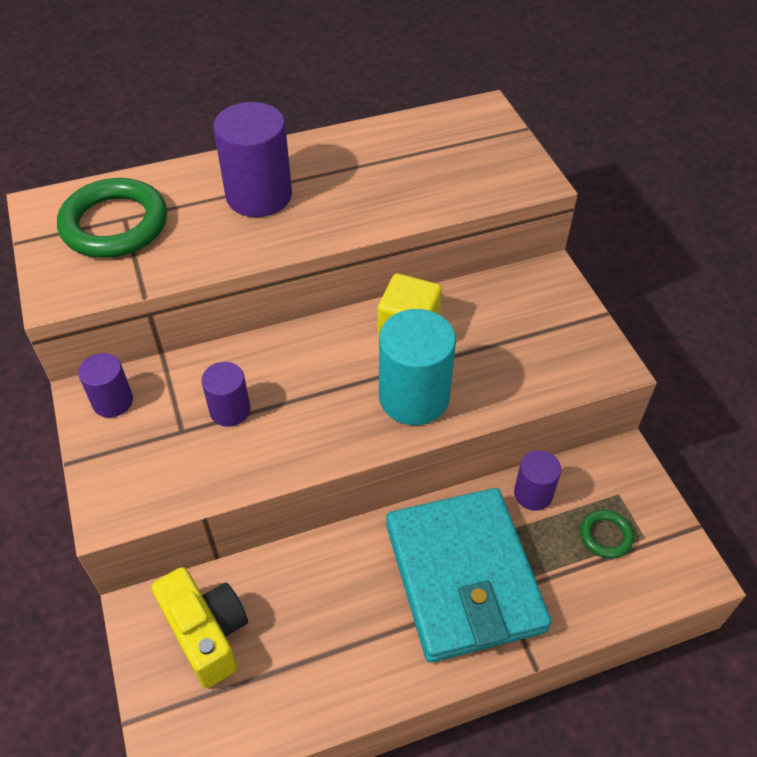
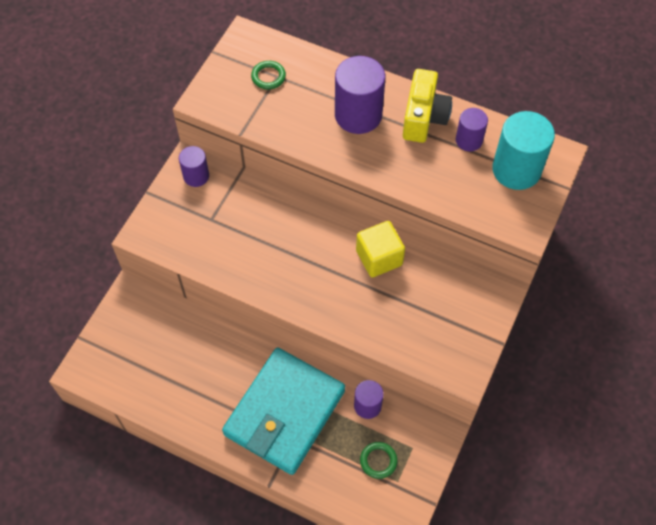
camera: 45 degrees right, 10 degrees up
(115, 224) = (268, 77): green ring -> green ring, size x0.47
(207, 633) = (146, 329): yellow camera -> yellow camera (424, 117)
(230, 410) = (243, 227): purple cylinder -> purple cylinder (469, 140)
(414, 397) = (337, 298): turquoise cylinder -> turquoise cylinder (516, 169)

